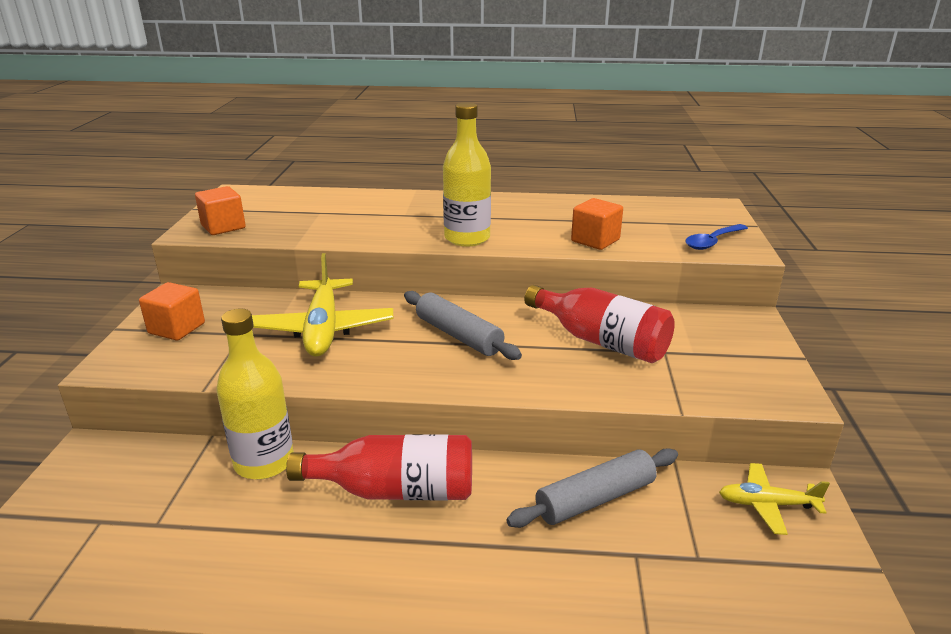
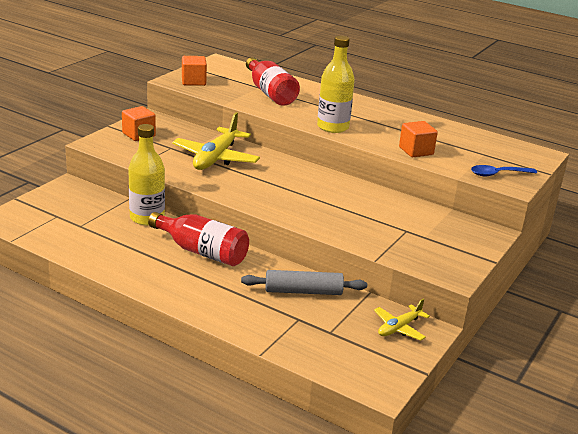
camera: 25 degrees right, 0 degrees up
(458, 335) = (289, 184): grey rolling pin -> none
(601, 341) = (373, 213): red bottle -> red bottle (270, 93)
(767, 504) = (399, 328): yellow plane -> yellow plane turned 75 degrees counterclockwise

